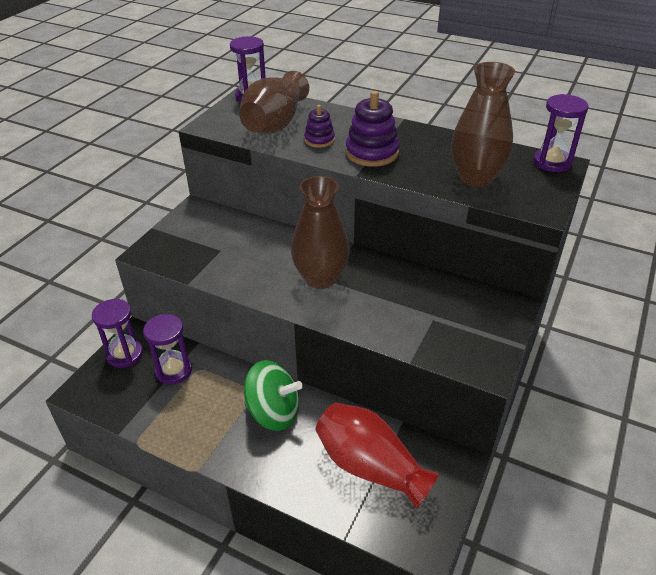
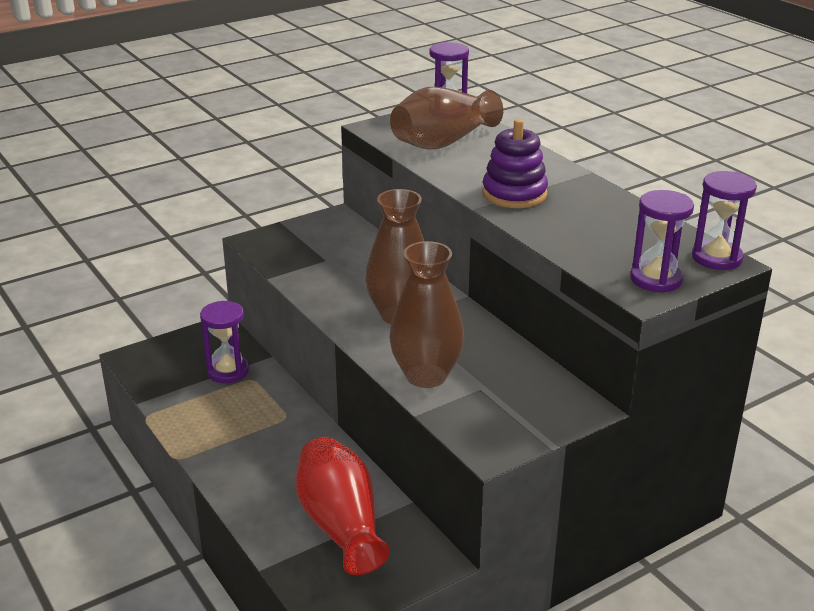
camera: 30 degrees right, 10 degrees down
(125, 354) = (195, 342): purple hourglass -> purple hourglass (656, 279)
(273, 412) = (289, 442): green spinning top -> none
(319, 140) = (472, 168): purple stacking toy -> none
(476, 178) = (603, 246): brown vase -> brown vase (426, 376)

